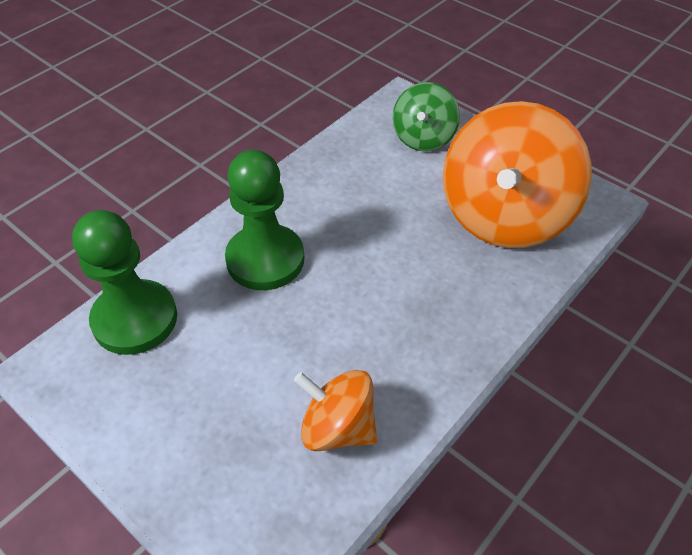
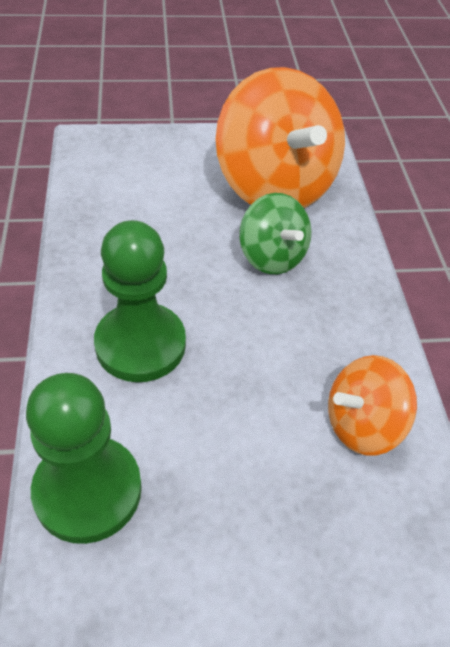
camera: 50 degrees left, 0 degrees up
(423, 138) = (144, 163): green spinning top -> green spinning top (272, 256)

